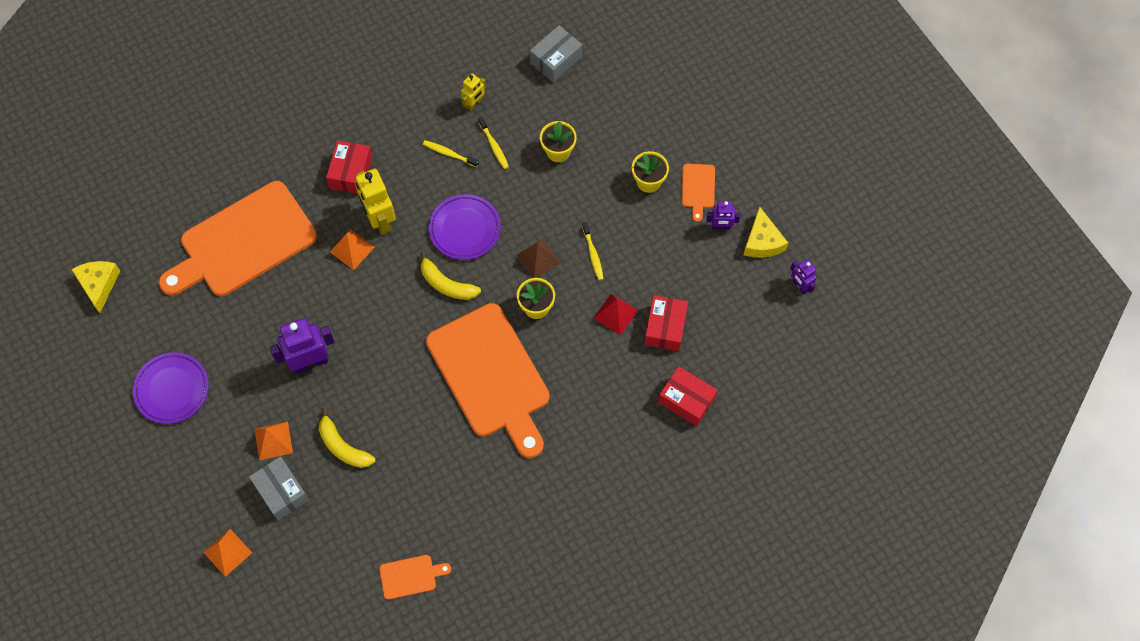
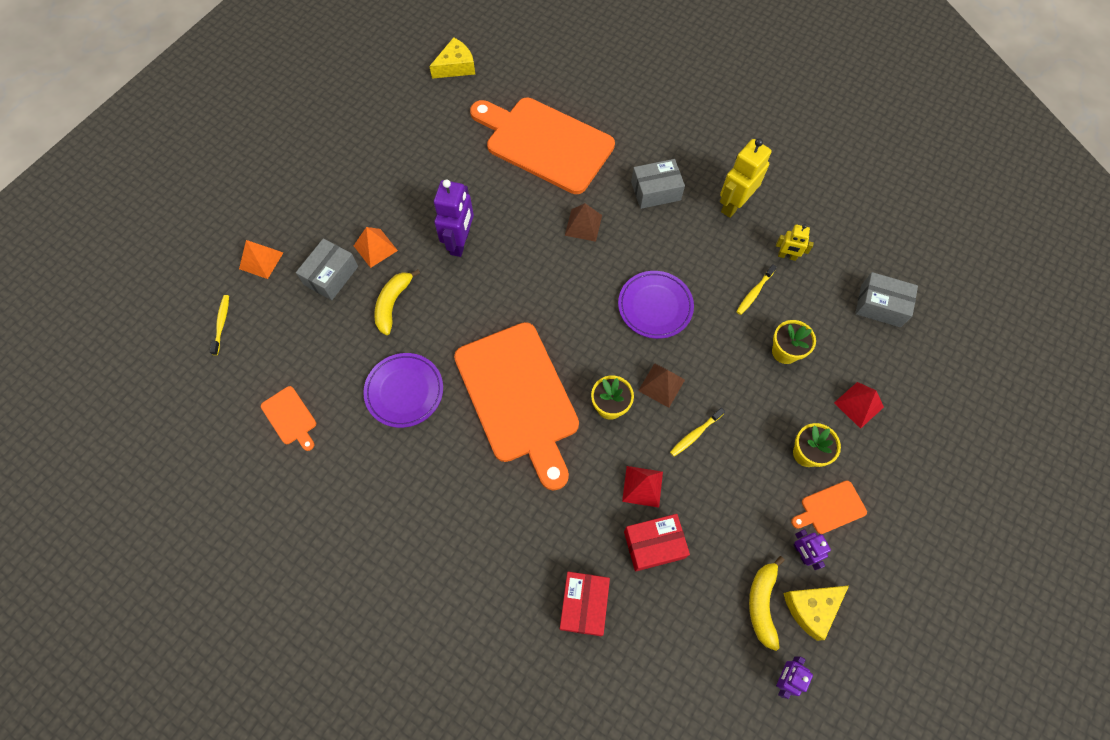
camera: 65 degrees right, 0 degrees up
(172, 389) = (389, 155): purple plate -> purple plate (404, 391)
(310, 362) = (460, 242): purple robot -> purple robot turned 60 degrees clockwise
(351, 173) = (655, 191): red box -> grey box
(352, 249) = (583, 225): orange pyramid -> brown pyramid
(380, 220) = (624, 234): yellow robot -> yellow robot (733, 204)
(446, 284) = (591, 316): yellow banana -> yellow banana (762, 603)
(449, 154) = (722, 259): yellow toothbrush -> yellow toothbrush (222, 323)
(491, 375) = (519, 397): orange cutting board -> orange cutting board turned 60 degrees counterclockwise
(629, 123) = (858, 405): none -> red pyramid

